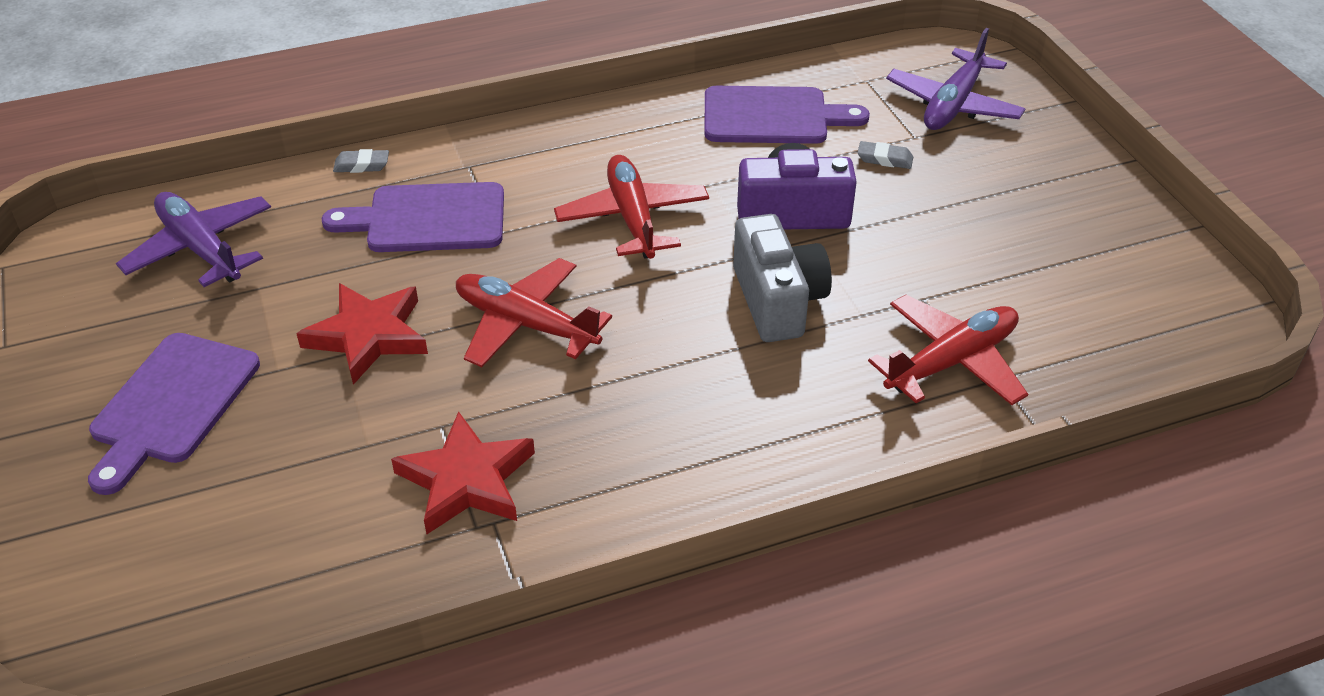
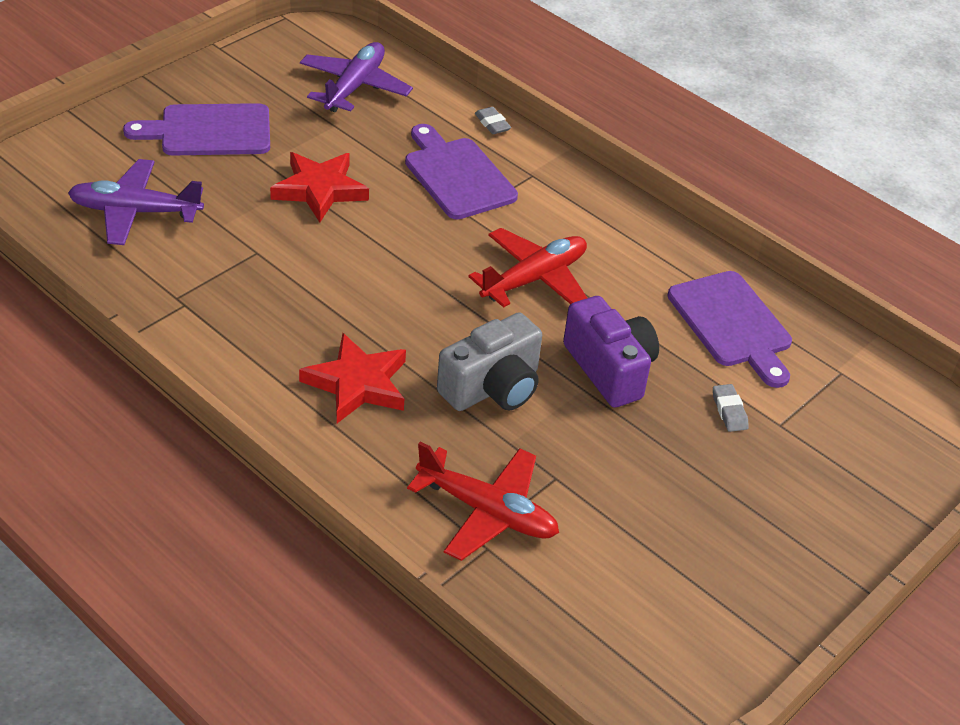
camera: 60 degrees right, 0 degrees up
(466, 480) = (214, 280): red star -> red star (357, 384)
(526, 324) = (378, 259): red plane -> none
(953, 104) = (853, 441): purple plane -> purple plane (135, 212)

